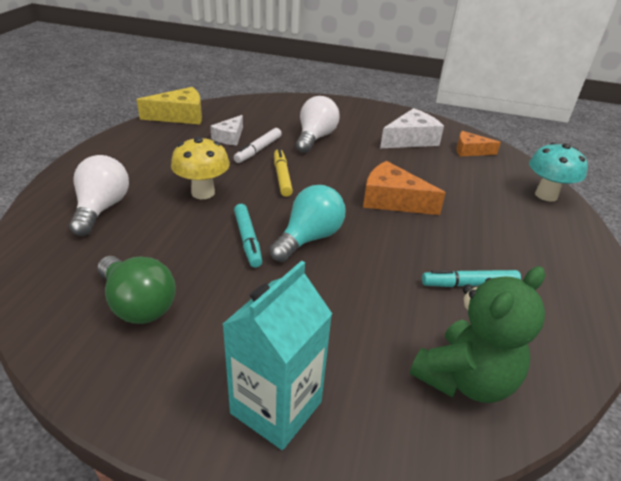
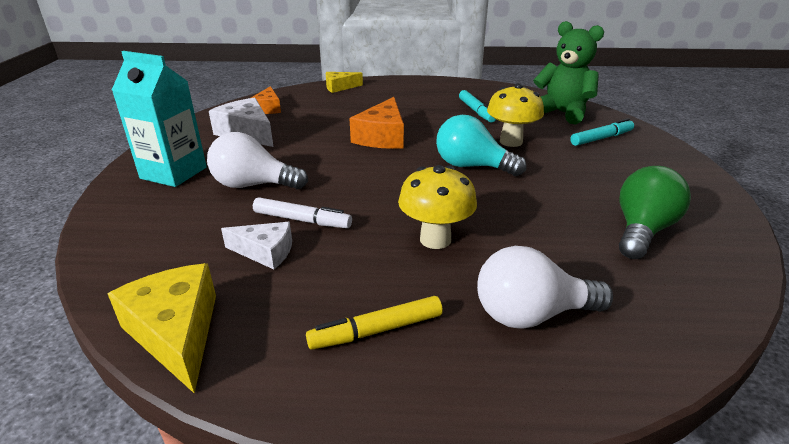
camera: 100 degrees left, 5 degrees down
(248, 240) = (500, 194): turquoise marker -> turquoise marker (601, 138)
(276, 407) = (651, 158): turquoise carton -> turquoise carton (173, 173)
(282, 177) = (367, 194): yellow marker -> yellow marker (376, 331)
(363, 284) = (511, 142): none -> yellow mushroom
(546, 195) = (339, 87): turquoise mushroom -> yellow cheese

